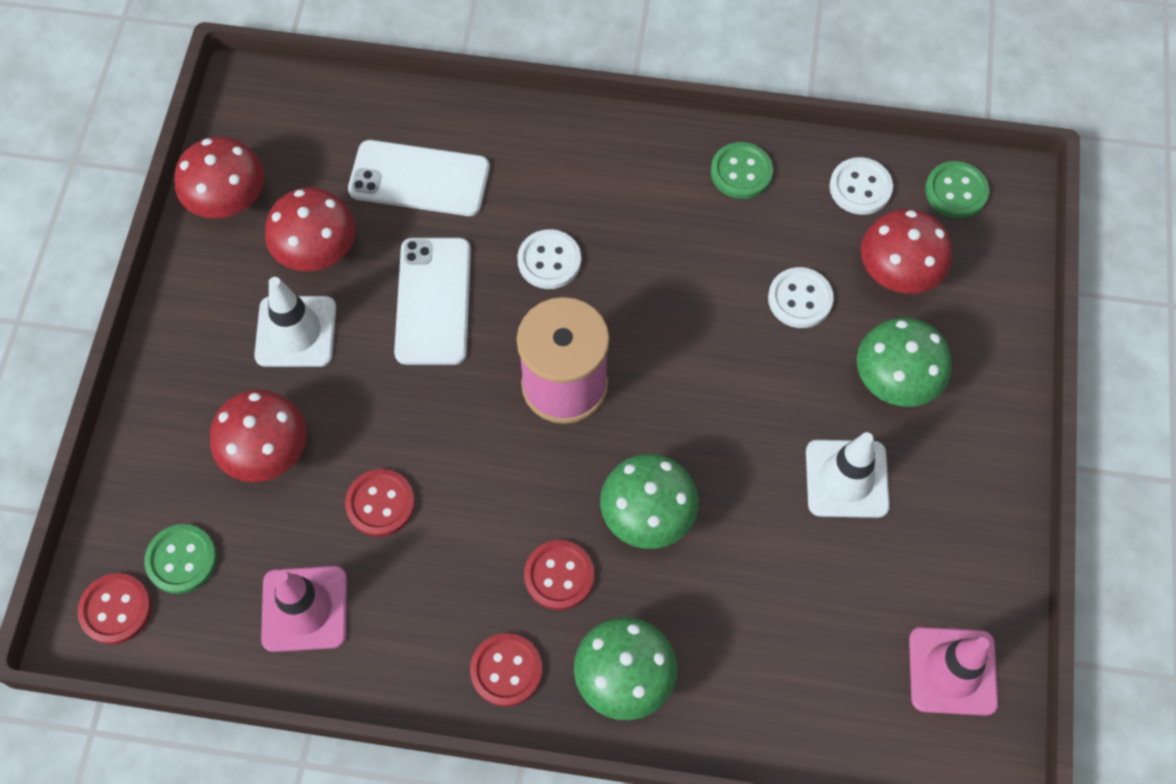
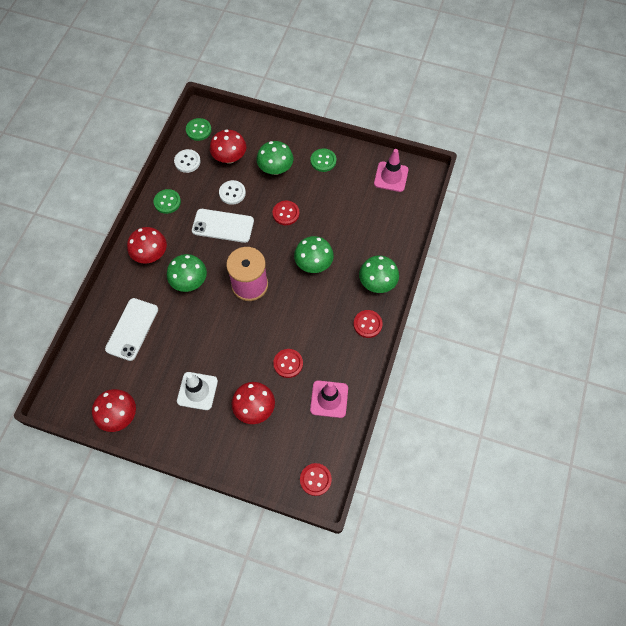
camera: 80 degrees left, 0 degrees up
(181, 560) = (297, 449): green button -> green button (323, 161)
(317, 252) = (158, 377): red mushroom -> red mushroom (150, 254)
(433, 301) = (197, 331): white phone -> white phone (223, 226)
(549, 261) = (189, 282): white button -> green mushroom
(559, 576) = (332, 299): red button -> red button (286, 213)
(846, 479) = (312, 193): white traffic cone -> none

